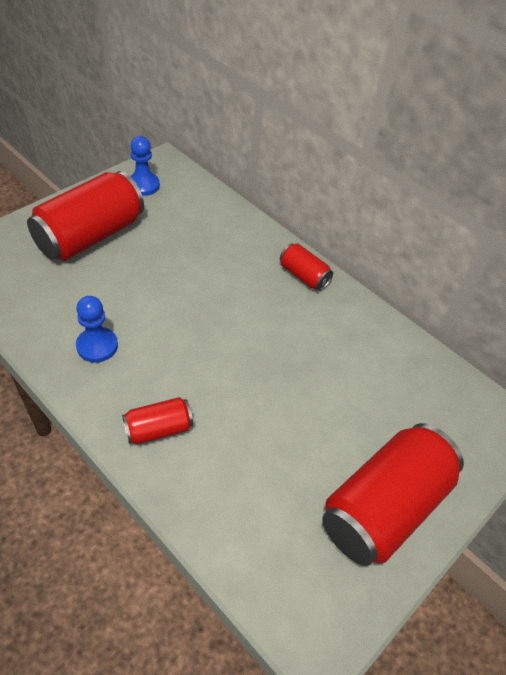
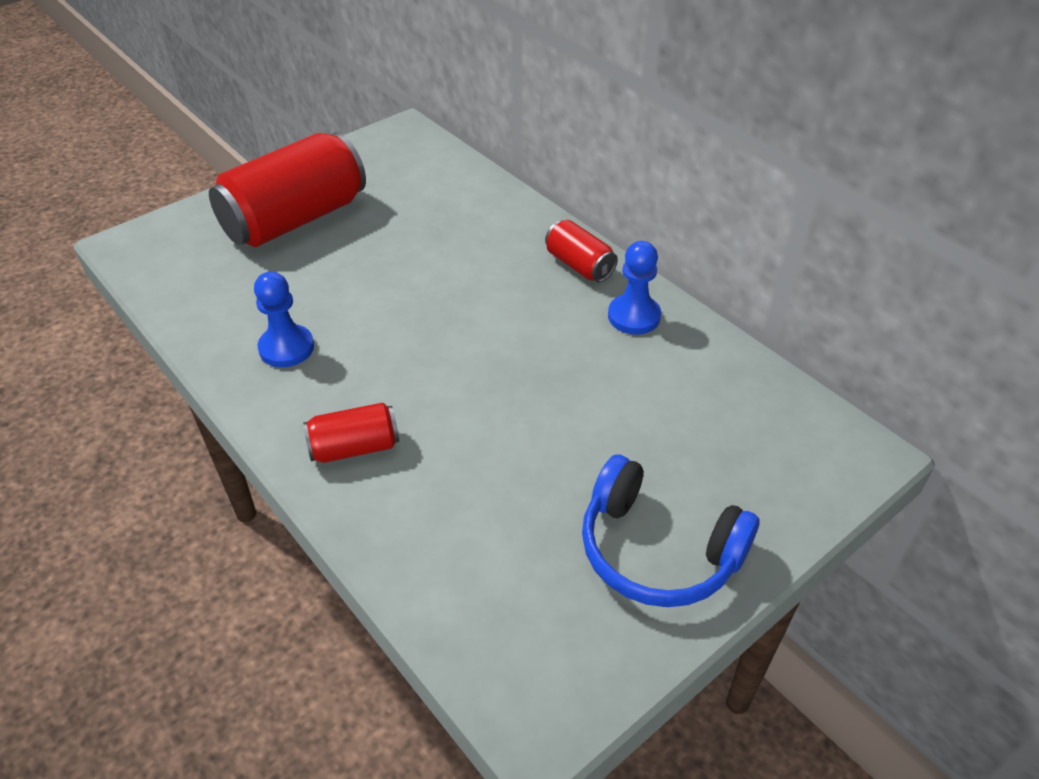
camera: 10 degrees right, 5 degrees down
(143, 185) = (373, 159): blue pawn -> blue pawn (634, 316)
(383, 506) = (657, 551): red can -> blue headphones

